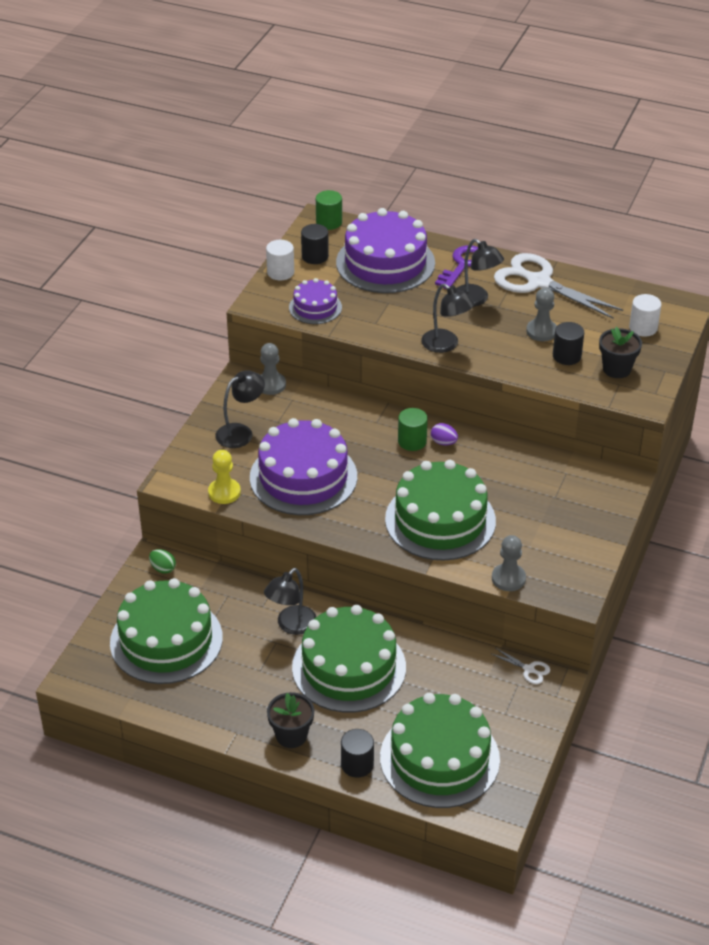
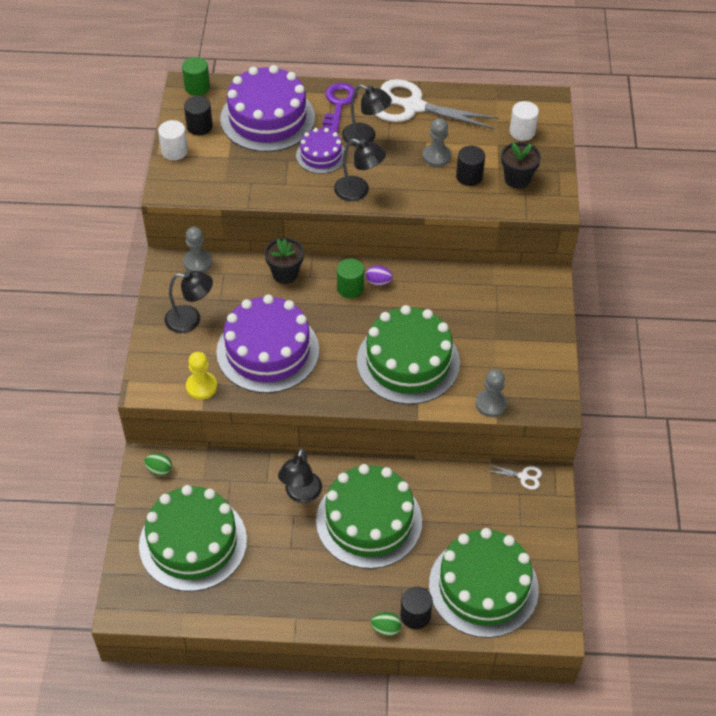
camera: 20 degrees left, 10 degrees up
(241, 432) = (190, 319): black lamp -> black lamp turned 60 degrees clockwise
(291, 735) = (346, 605): black flower pot -> black flower pot (285, 274)
(315, 307) = (223, 181): purple cake -> purple cake (321, 155)
(321, 768) = (386, 628): none -> green egg

